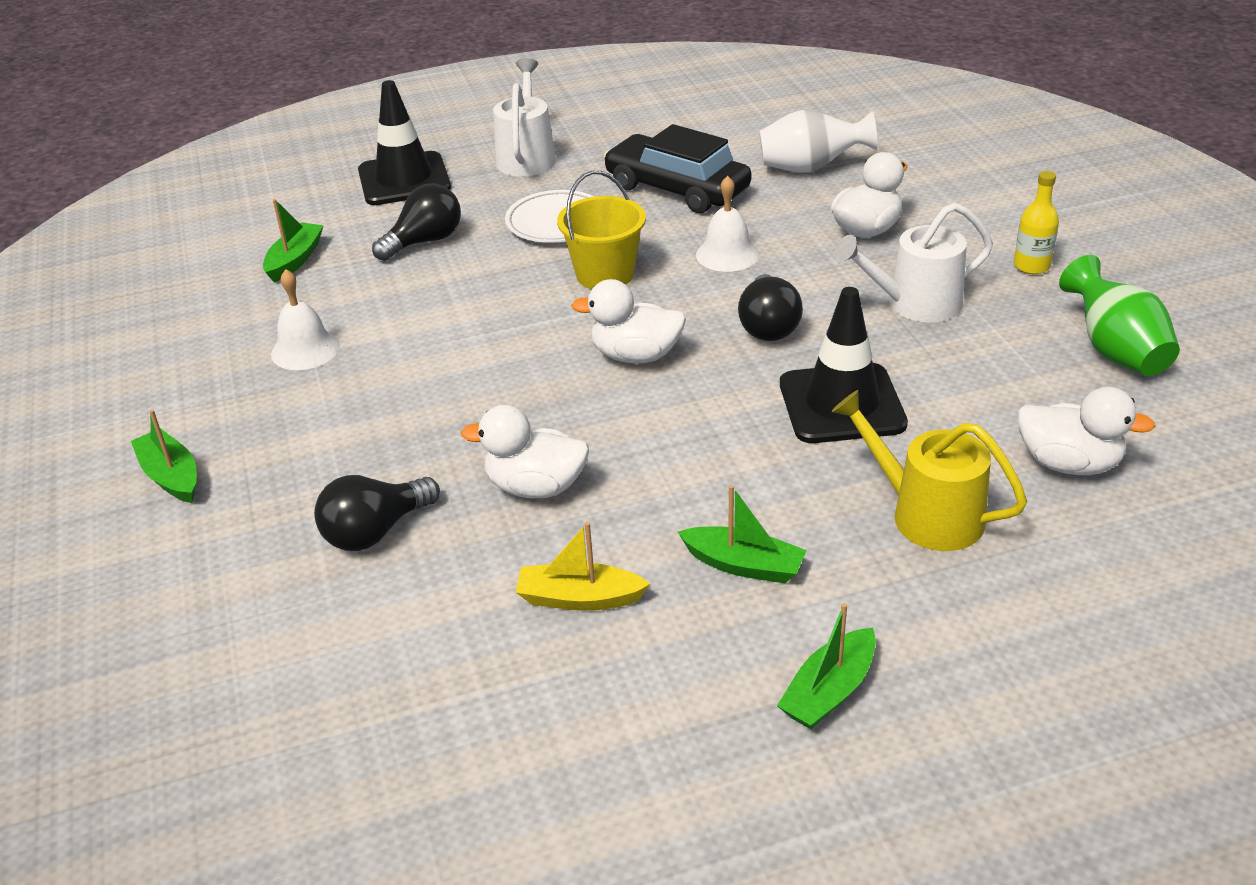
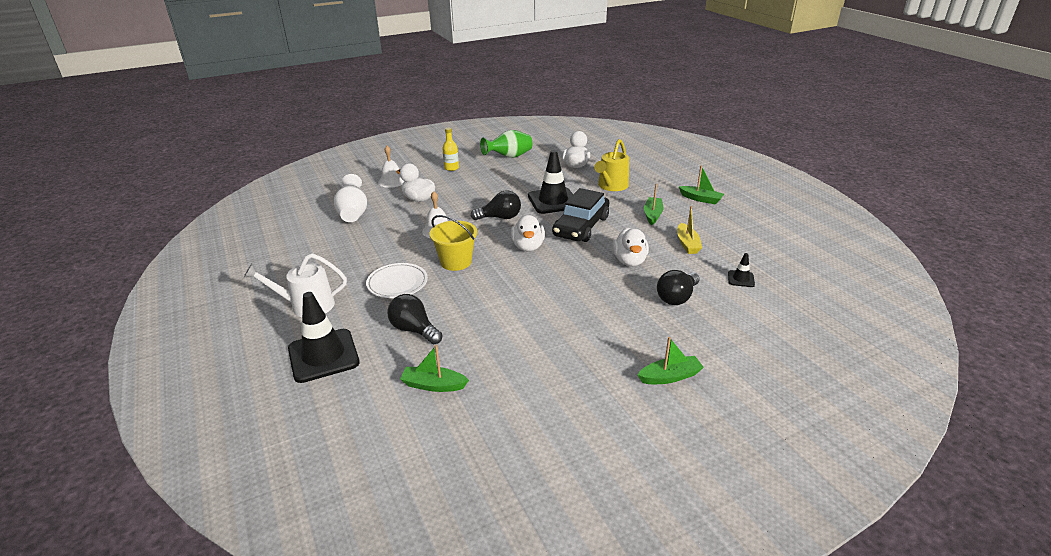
camera: 100 degrees left, 5 degrees down
(171, 476) = (670, 376): green boat -> green boat turned 150 degrees counterclockwise
(305, 350) = (540, 354): white bell -> white bell (392, 181)
(375, 531) = (677, 297): black light bulb -> black light bulb turned 90 degrees clockwise
(396, 655) = (741, 279): none -> black traffic cone
(677, 188) = (365, 249): black car -> black car (581, 226)
(915, 304) = (480, 189): white watering can -> none

